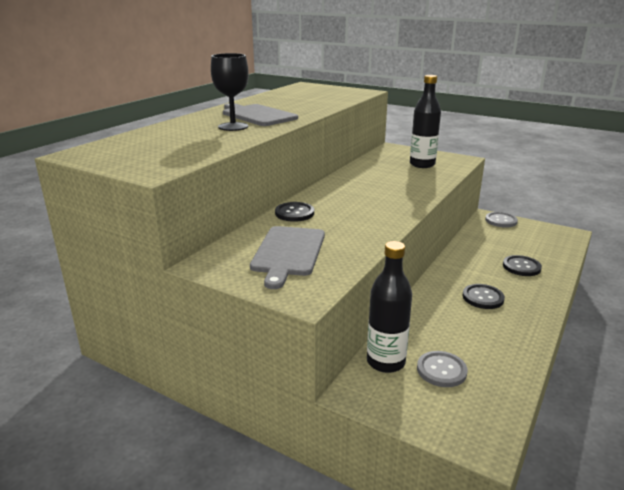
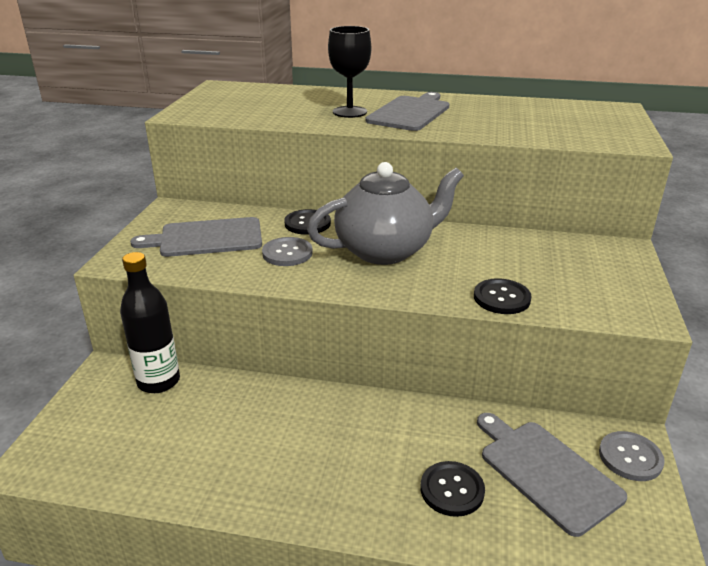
camera: 70 degrees right, 5 degrees up
(358, 196) = (385, 250): none -> grey teapot
(422, 164) = (568, 281): black bottle -> none
(441, 370) = (150, 423): grey button -> grey button (287, 253)
(483, 298) = (326, 448): black button -> black button (501, 298)
(509, 241) = (546, 472): none -> grey cutting board

